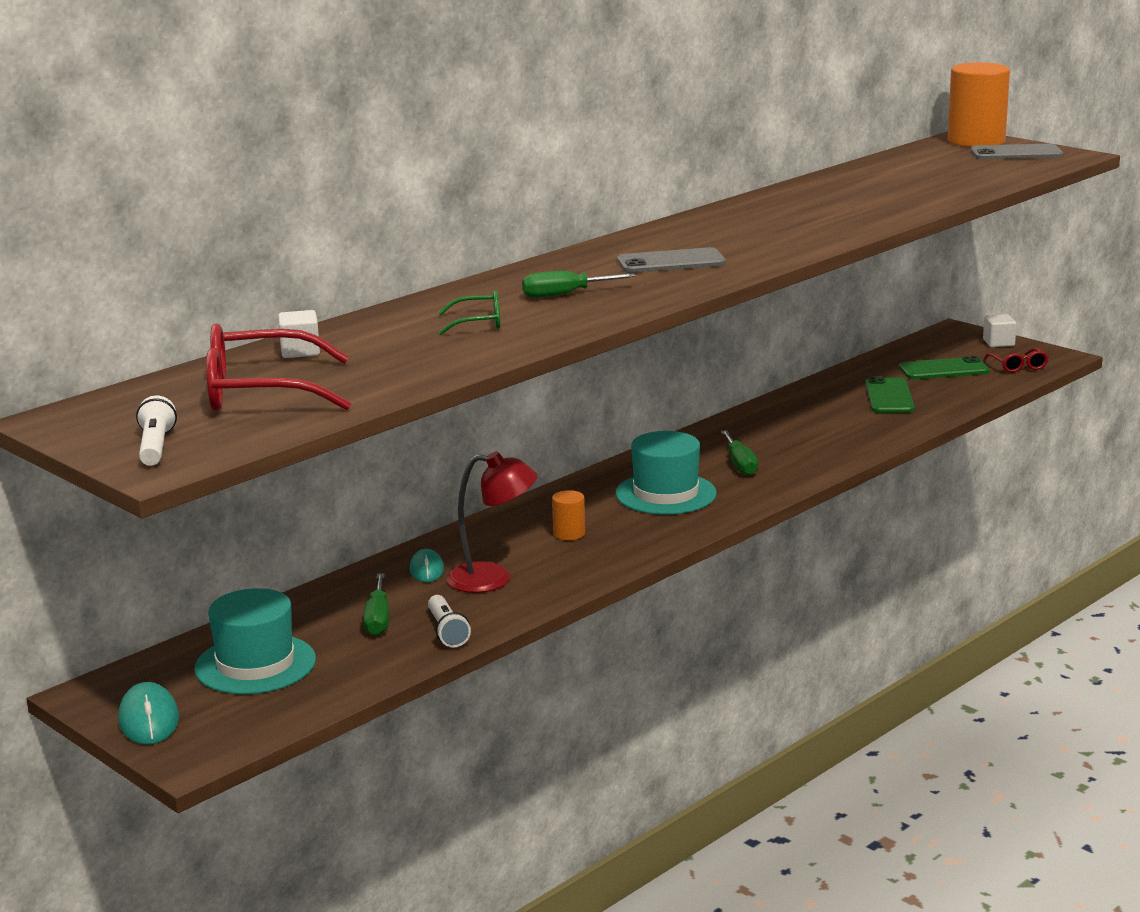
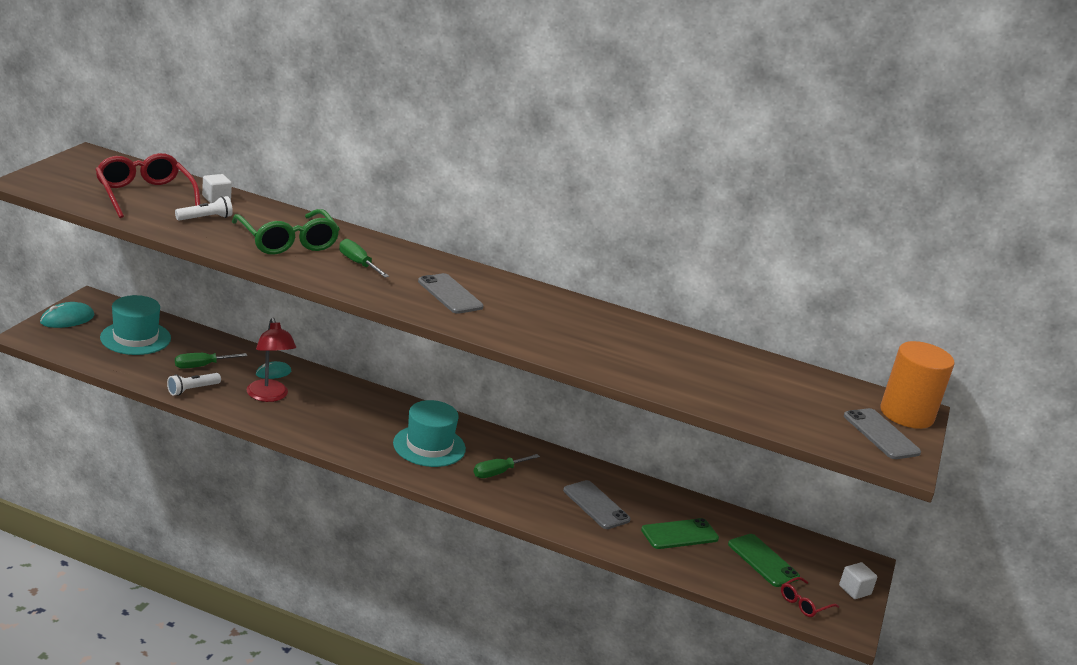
camera: 60 degrees right, 5 degrees up
(156, 447) = (55, 180): white flashlight -> white flashlight (205, 218)
(478, 323) = (287, 241): green glasses -> green glasses, size x2.02
(569, 534) = (346, 415): orange cylinder -> none
(823, 425) = (596, 505): none -> grey phone

